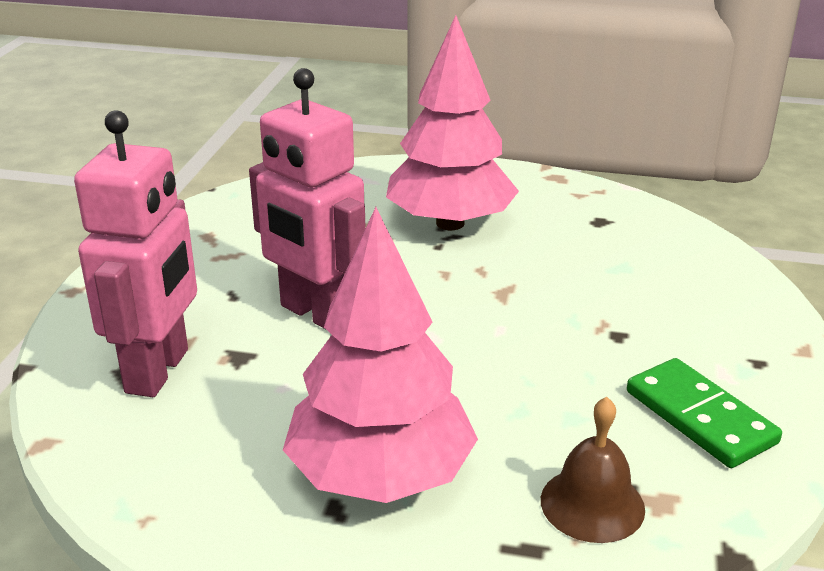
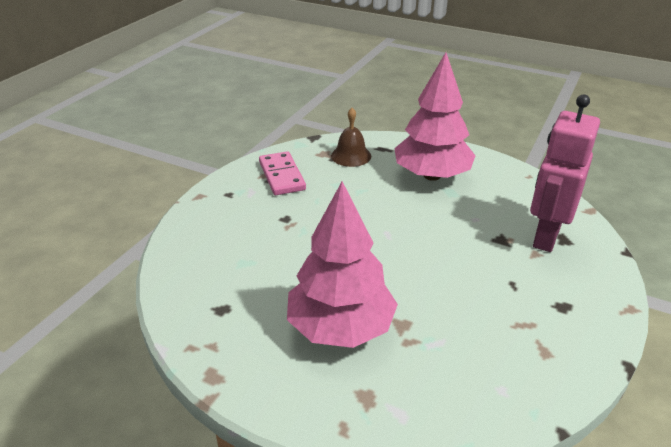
camera: 165 degrees left, 5 degrees up
(316, 314) = (456, 259): pink robot -> none
(699, 417) = (282, 176): green domino -> pink domino

